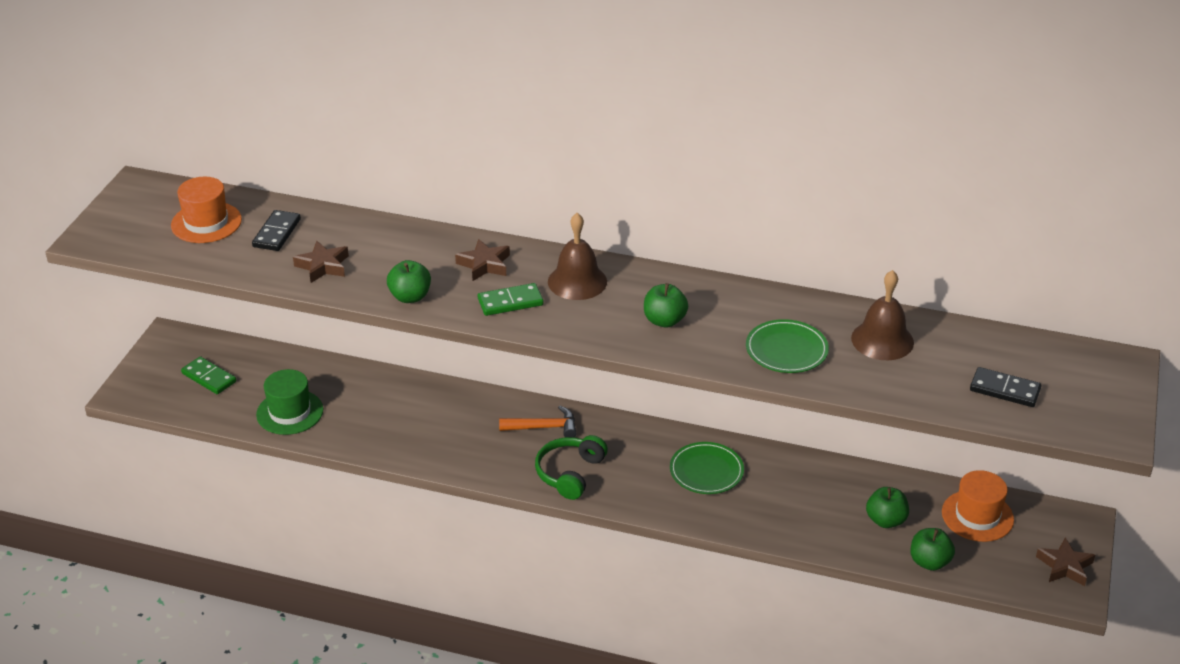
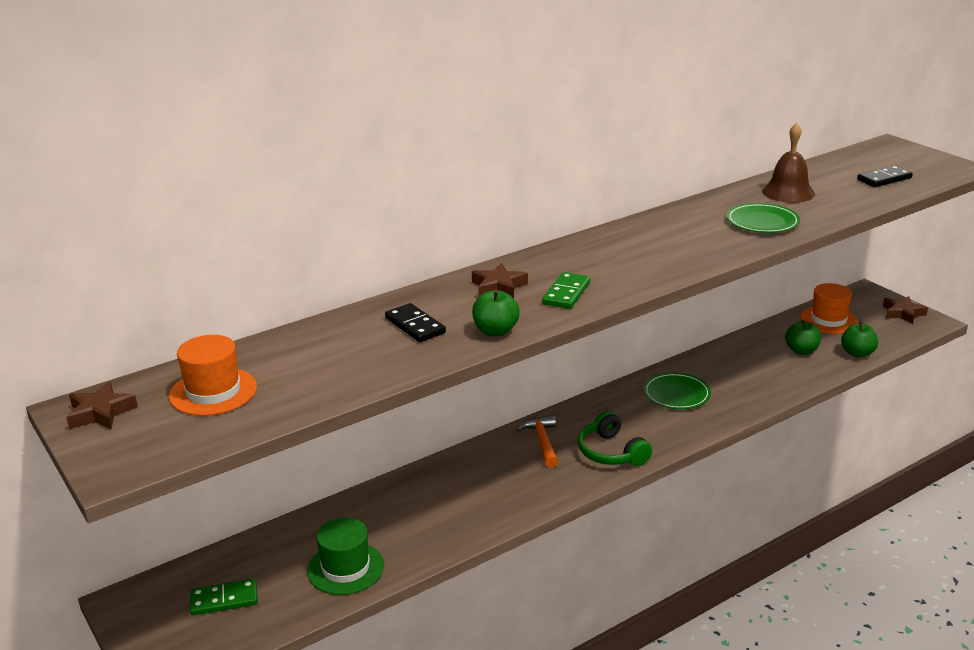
camera: 50 degrees left, 10 degrees down
(276, 233) = (296, 361): black domino -> black domino (415, 326)
(323, 266) = (385, 355): brown star -> brown star (100, 413)
(544, 427) = (542, 441): orange hammer -> orange hammer turned 45 degrees counterclockwise
(577, 281) = (577, 261): brown bell -> none
(664, 321) = (673, 247): green apple -> none

